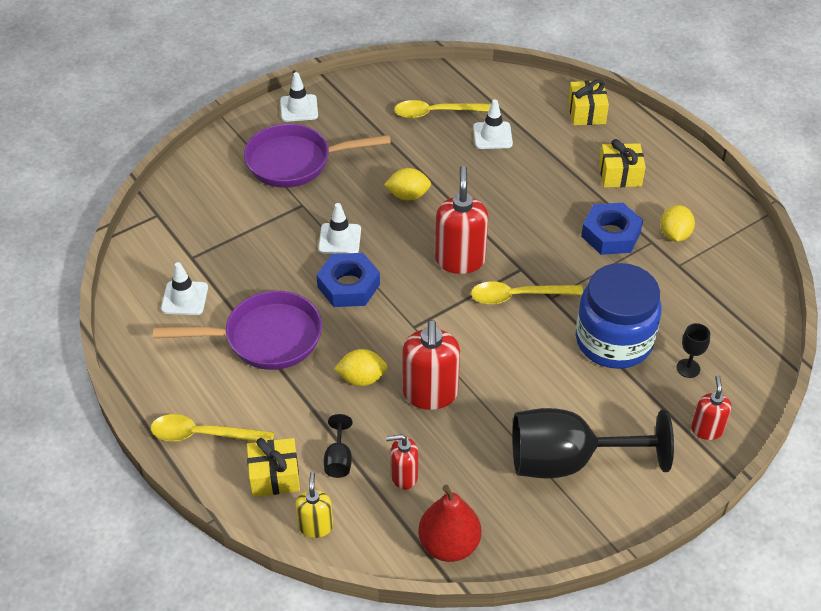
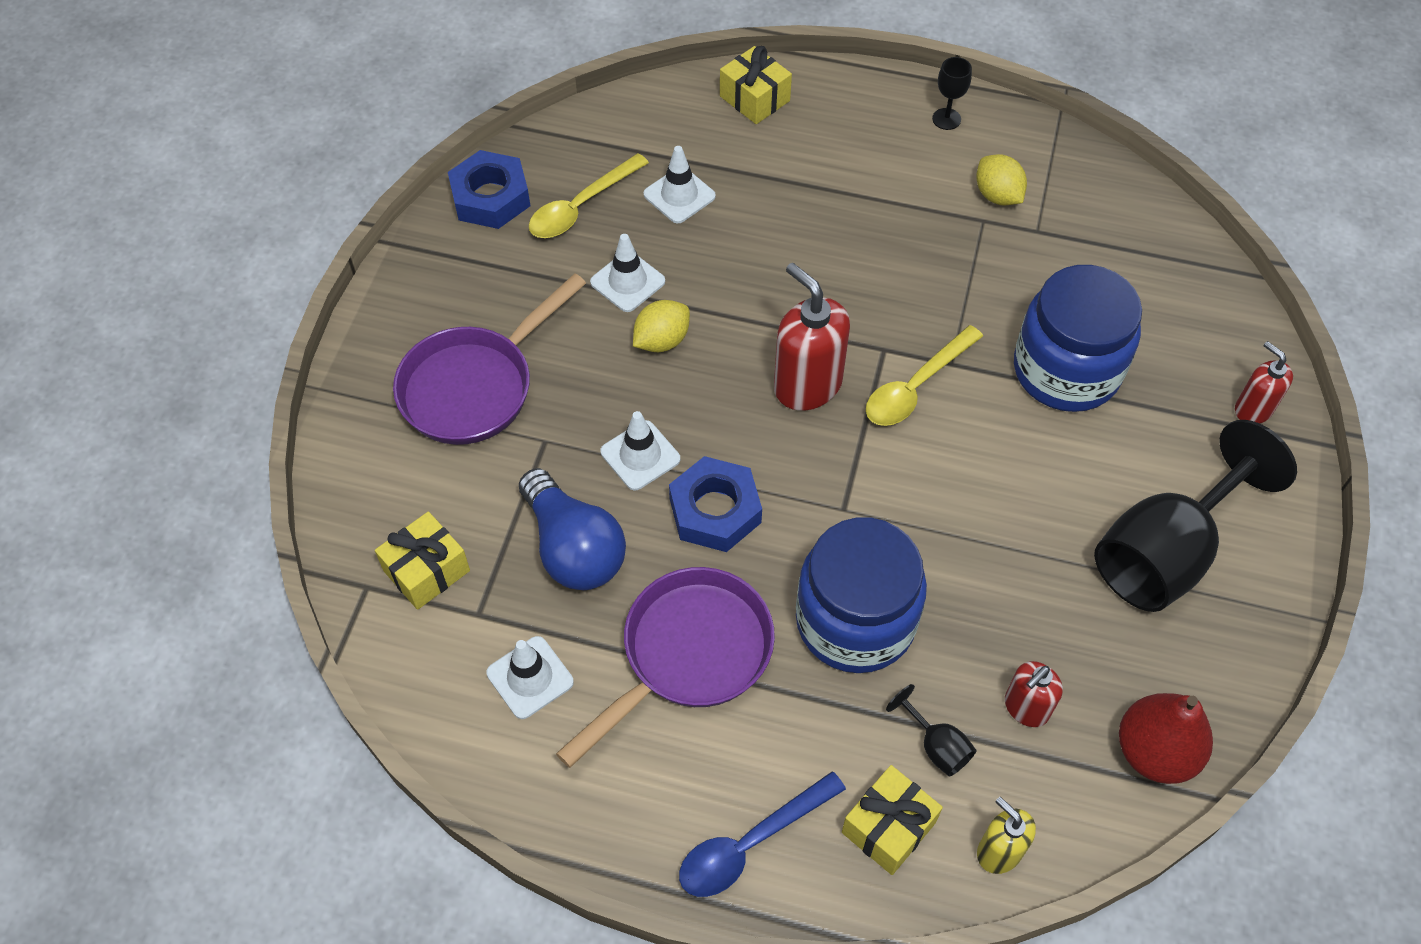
camera: 40 degrees left, 10 degrees up
(203, 435) = (750, 843): yellow spoon -> blue spoon
(264, 258) = (573, 548): none -> blue light bulb
(299, 108) = (400, 308): white traffic cone -> white traffic cone (627, 282)
(362, 378) = (855, 621): yellow lemon -> blue jar
(430, 394) = (948, 582): red soap dispenser -> none
(611, 234) = (934, 239): blue nut -> blue nut (490, 197)
(620, 175) = (869, 157): yellow gift -> yellow gift (427, 571)
(688, 368) = (1166, 350): black goblet -> black goblet (946, 119)

